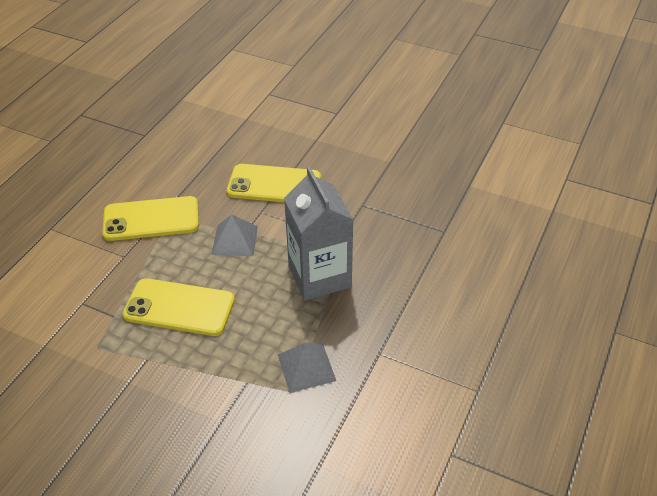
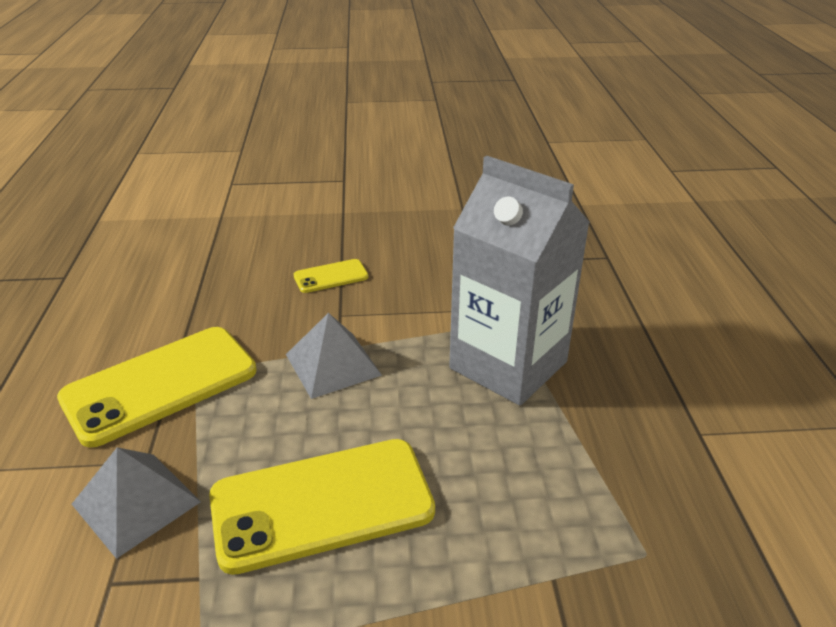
camera: 30 degrees left, 10 degrees down
(274, 185) = (331, 276): yellow phone -> yellow phone, size x0.48
(306, 367) = (624, 504): grey pyramid -> grey pyramid (136, 502)

